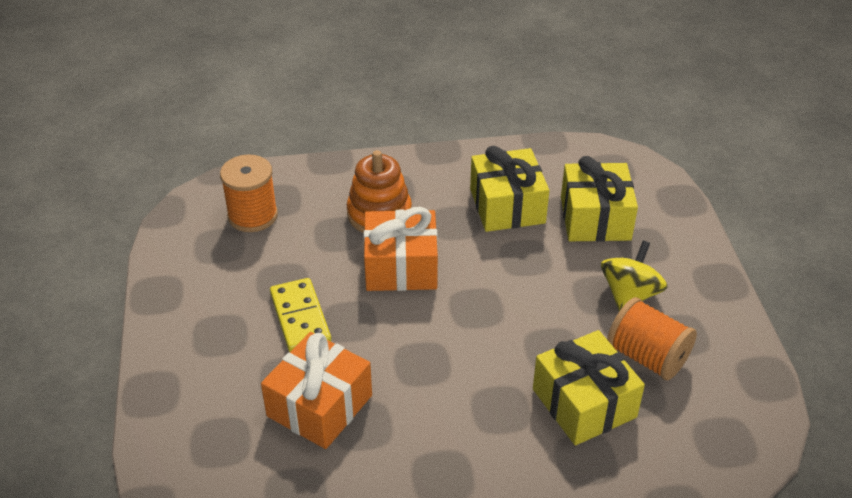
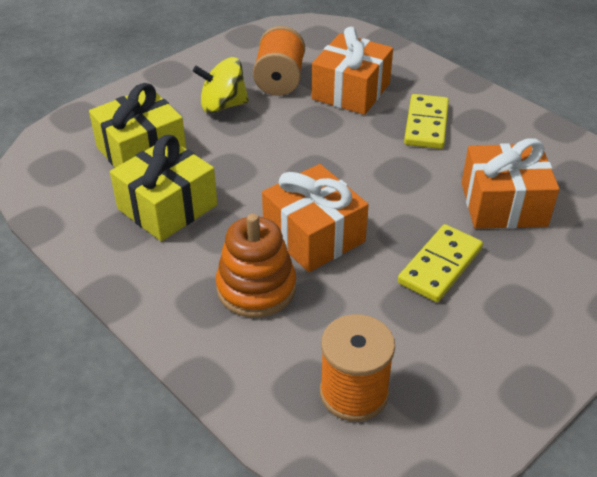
camera: 125 degrees left, 0 degrees up
(477, 428) = (426, 124): none -> yellow domino
(584, 403) = (351, 91): yellow gift -> orange gift

